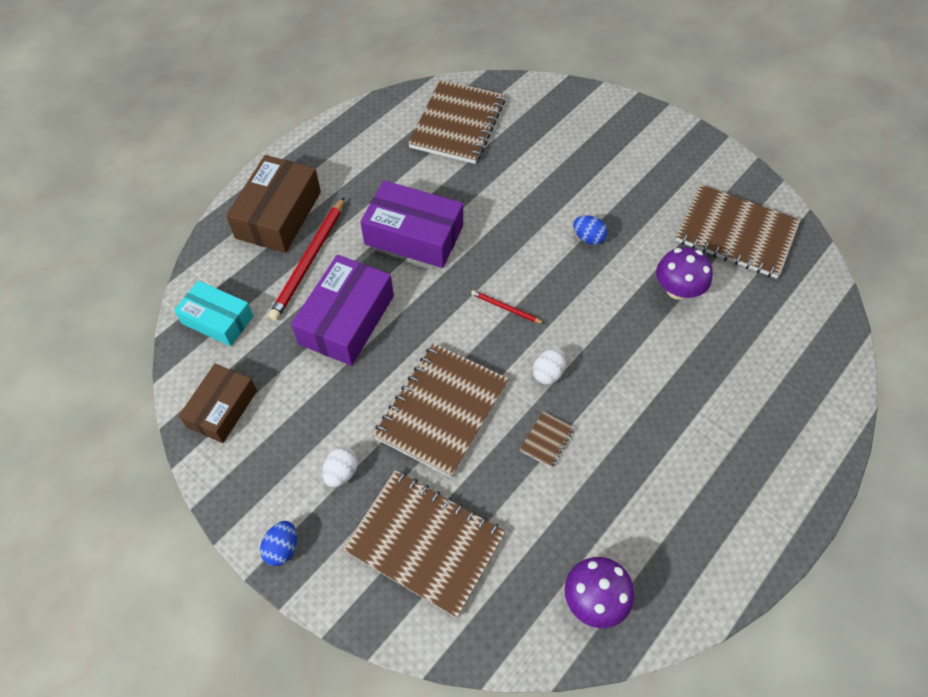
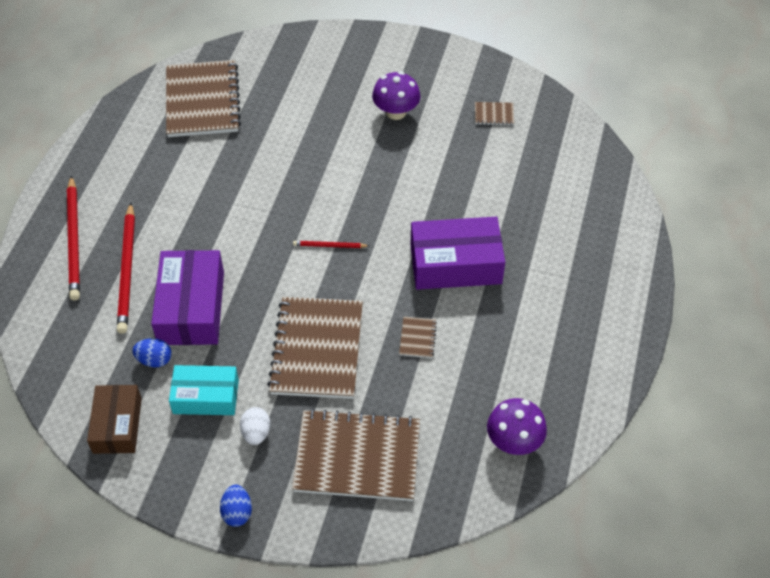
camera: 25 degrees left, 5 degrees down
(218, 320) = (68, 353): turquoise box -> turquoise box (206, 396)
(278, 215) = (74, 240): brown box -> red pencil
(414, 235) = (214, 213): purple box -> purple box (455, 263)
(548, 373) = (392, 285): white egg -> none
(588, 238) = (372, 161): blue egg -> blue egg (154, 360)
(677, 290) = (467, 178): purple mushroom -> purple mushroom (396, 112)
(736, 233) = (494, 114): brown notebook -> brown notebook, size x0.40

